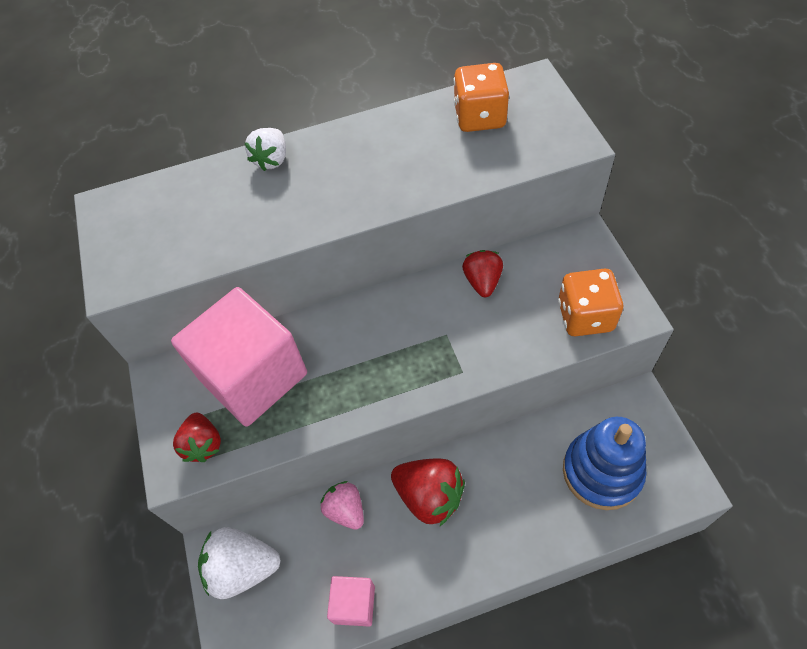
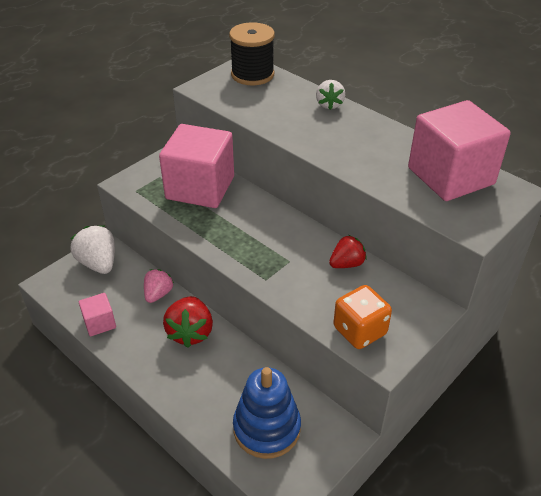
camera: 55 degrees right, 15 degrees down
(138, 209) = (252, 74): none -> black spool
(203, 444) = (145, 187): red strawberry -> none
(272, 160) = (329, 105): white strawberry -> white strawberry turned 75 degrees counterclockwise
(480, 117) = (450, 176): orange dice -> pink cube

